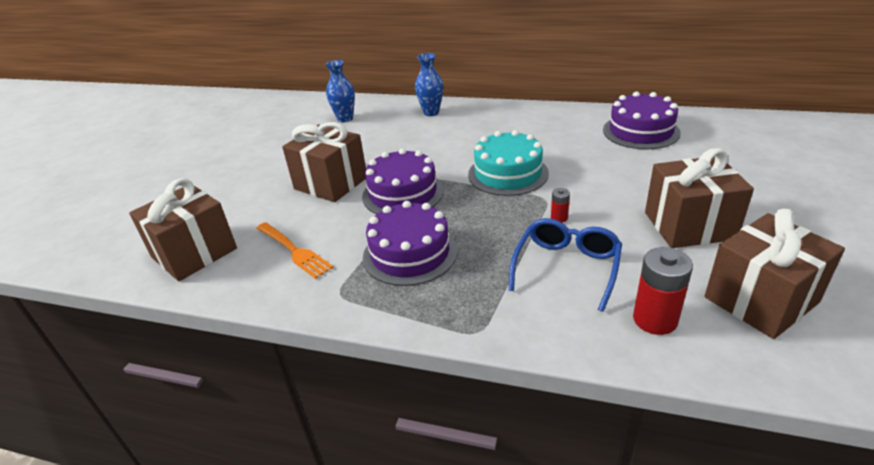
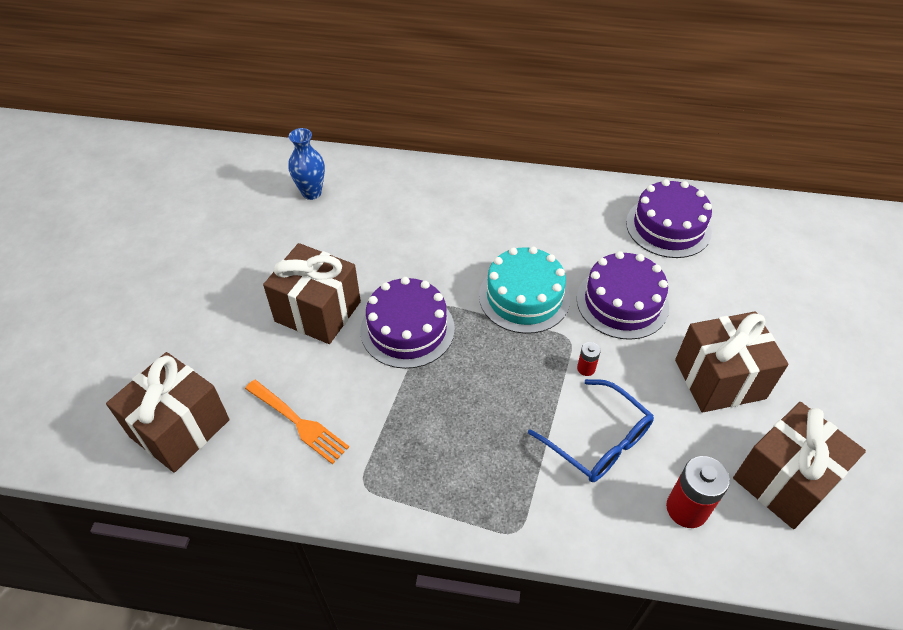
camera: 10 degrees left, 15 degrees up
(410, 253) = (431, 424): purple cake -> purple cake (622, 302)
(431, 112) = (419, 185): blue vase -> none
(567, 267) = (598, 441): blue glasses -> blue glasses turned 120 degrees clockwise

